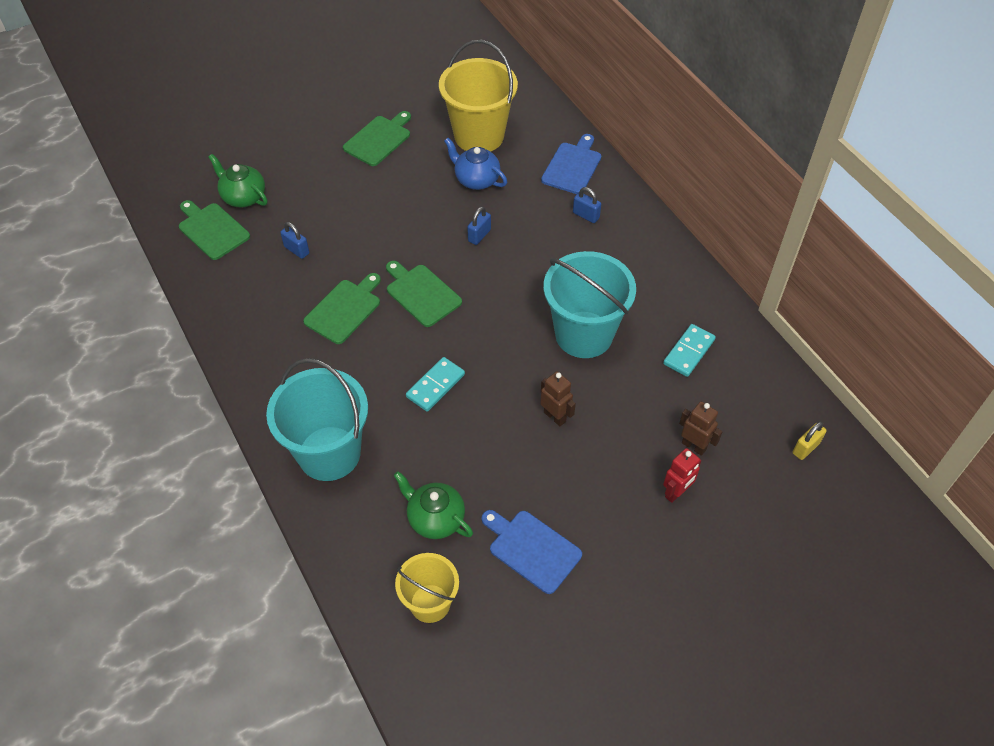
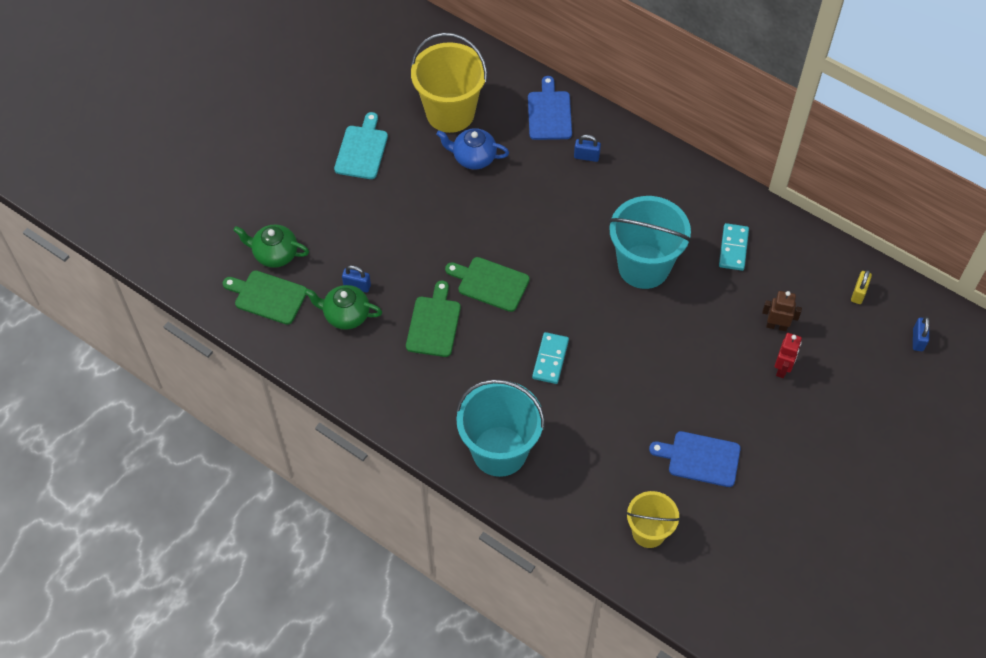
camera: 25 degrees left, 5 degrees up
(379, 139) = (362, 150): green cutting board -> turquoise cutting board
(435, 518) = (614, 467): green teapot -> green teapot (346, 315)
(479, 235) = (507, 210): blue padlock -> blue padlock (918, 340)
(555, 416) = (659, 346): brown robot -> none

